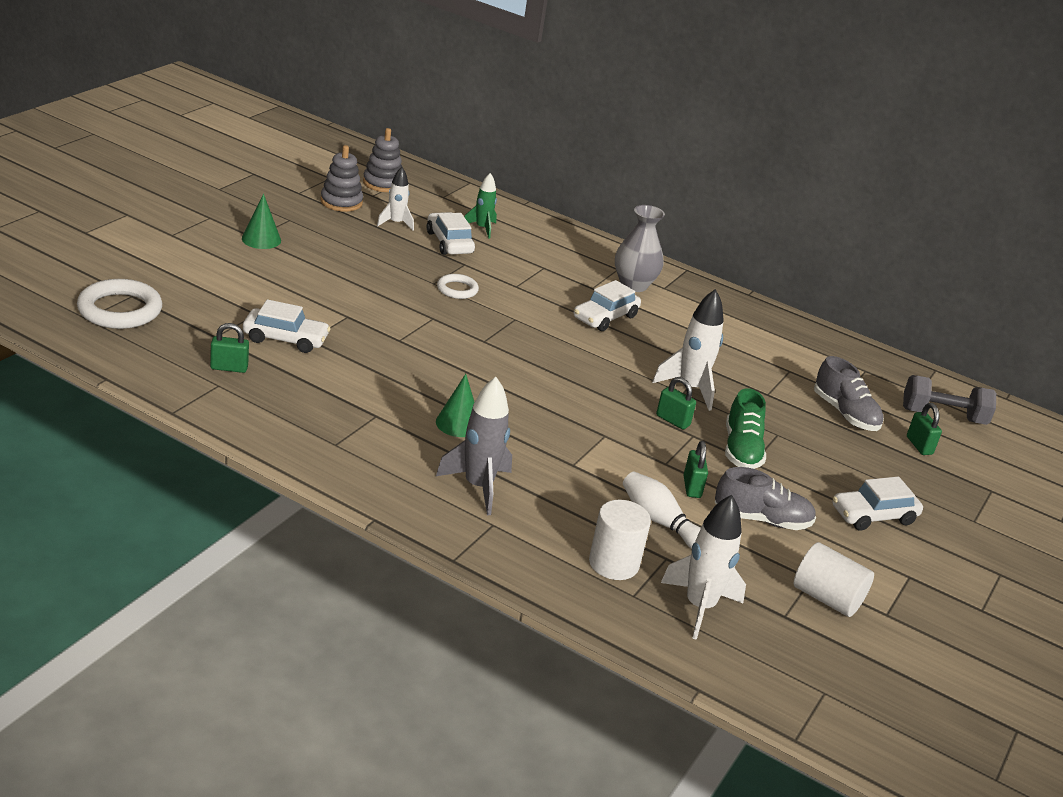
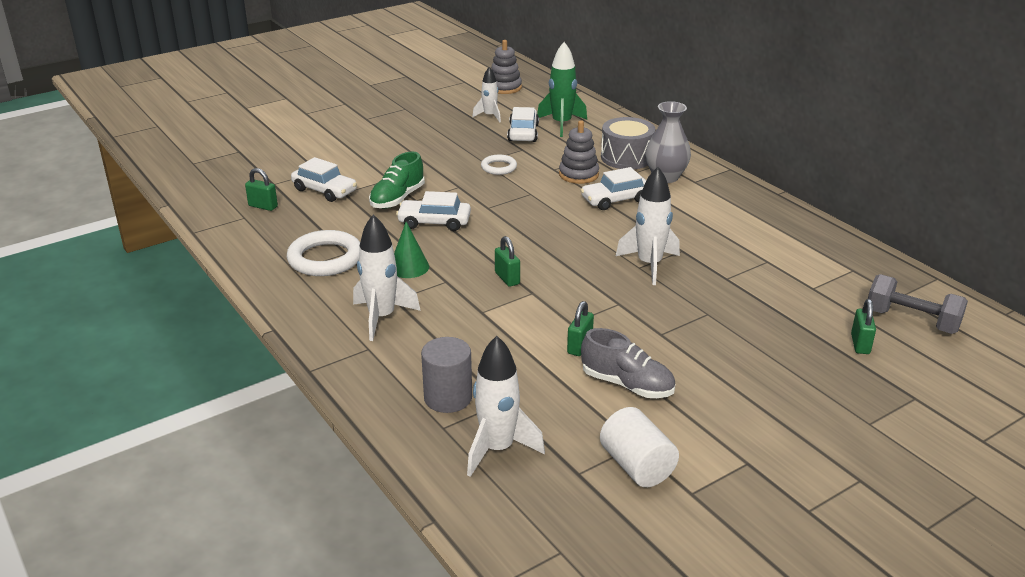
camera: 30 degrees right, 0 degrees up
(120, 310) = (221, 160): white ring -> white ring (325, 258)
(261, 239) = (370, 120): green cone -> none
(341, 202) = (458, 99): grey stacking toy -> grey stacking toy (578, 174)
(478, 487) = (382, 317): grey rocket -> white rocket
(482, 228) = (561, 124): green rocket -> green rocket, size x1.62
(579, 265) = (626, 157): none -> grey drum
(613, 563) = (448, 398): white cylinder -> grey cylinder
(660, 522) = (522, 370): white bowling pin -> none
(672, 420) = (609, 289): green padlock -> green padlock (507, 278)
(741, 450) = (658, 322): green shoe -> green shoe (397, 198)
(845, 413) = (797, 305): grey shoe -> none
(873, 515) = (753, 400): white car -> white car (434, 222)

